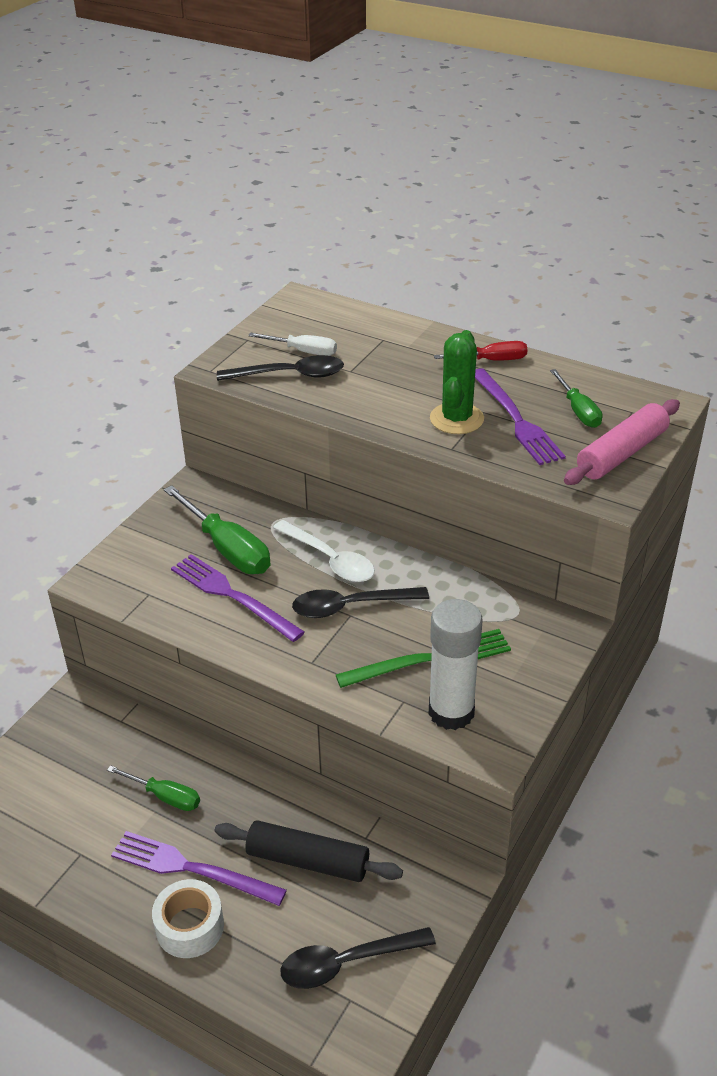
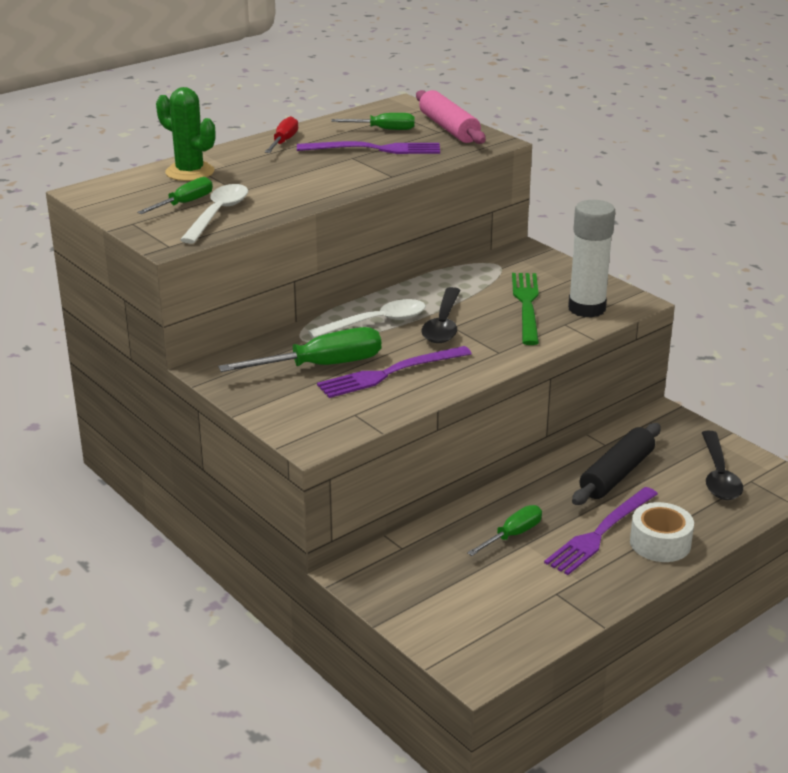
camera: 70 degrees left, 10 degrees down
(290, 375) = (218, 214): black spoon -> white spoon
(303, 351) = (185, 203): white screwdriver -> green screwdriver
(456, 419) = (354, 167): green cactus -> green cactus (190, 172)

